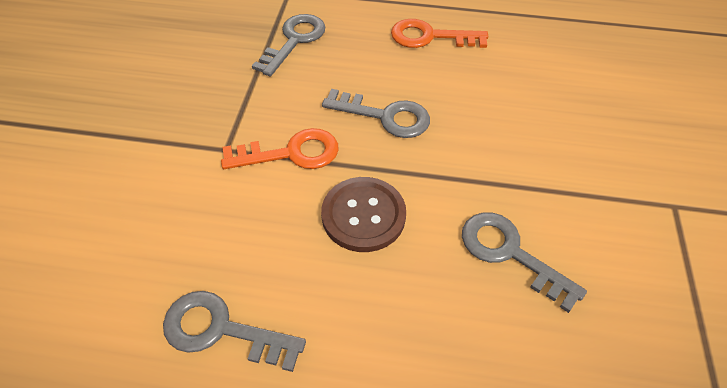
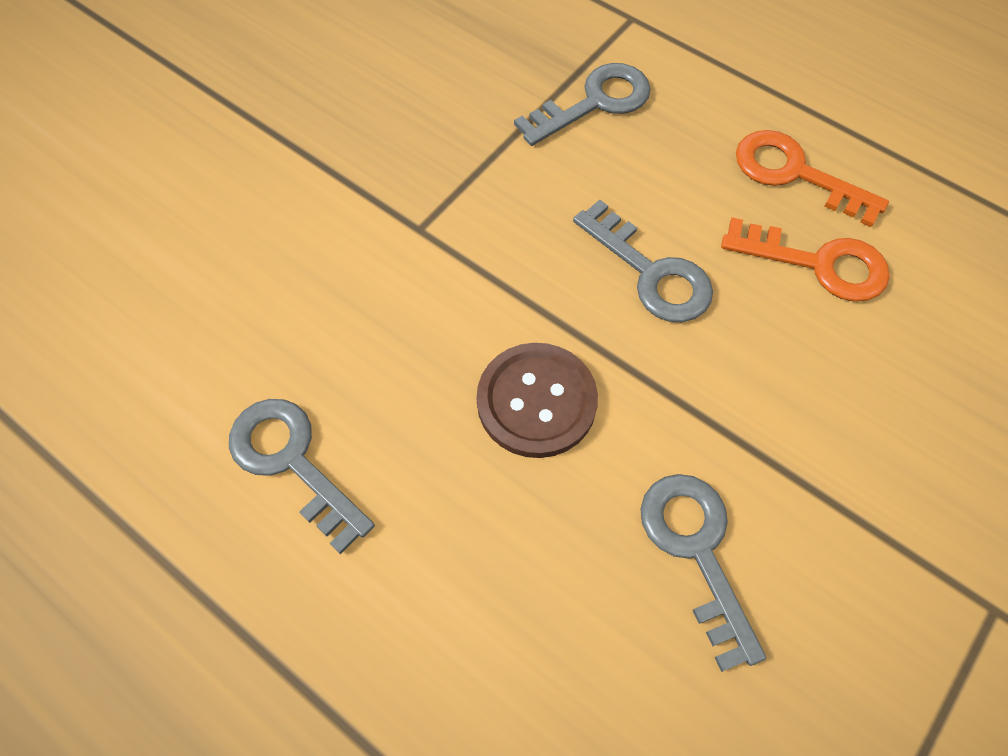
camera: 30 degrees right, 10 degrees up
(290, 153) = (495, 271): orange key -> orange key (817, 263)

